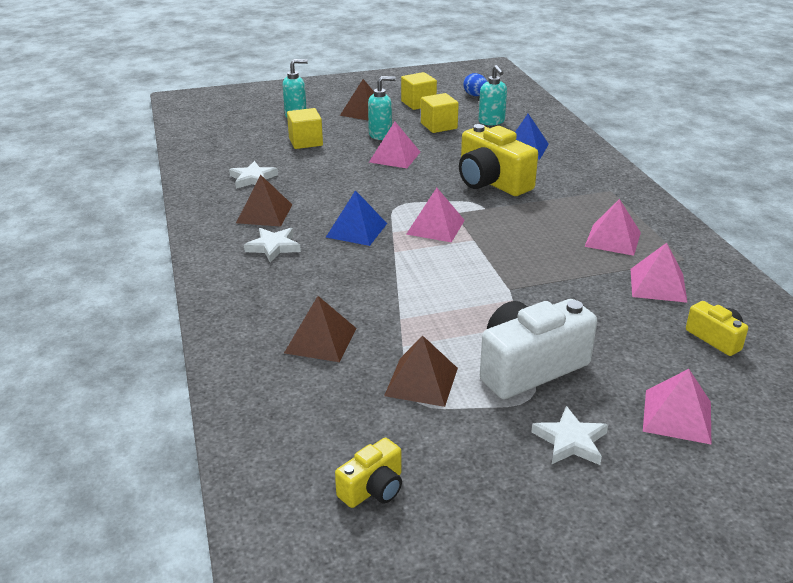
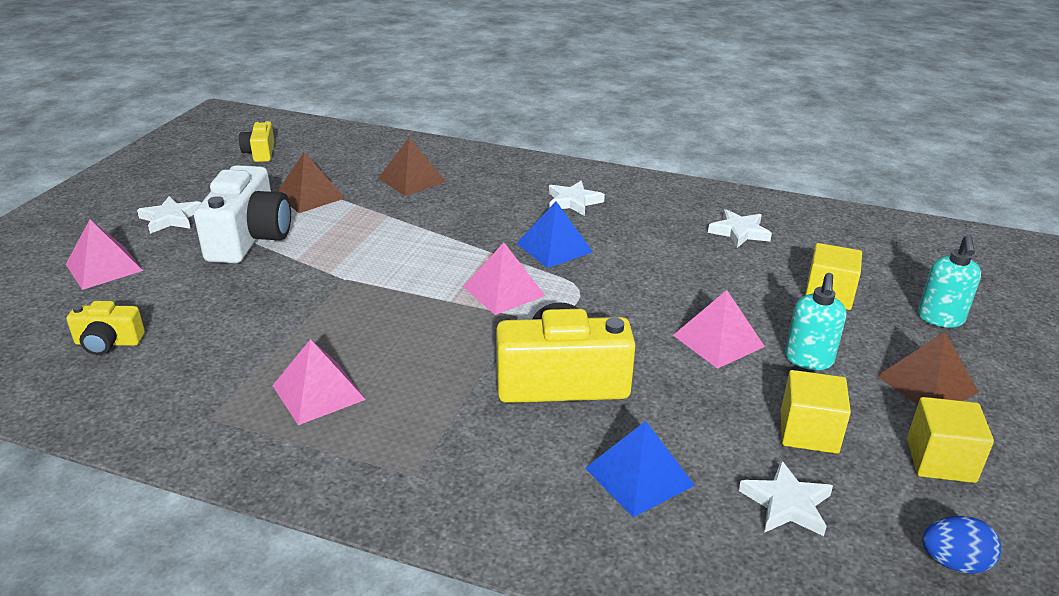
camera: 125 degrees right, 0 degrees up
(264, 213) = (646, 215): brown pyramid -> none
(491, 122) = (786, 504): turquoise soap dispenser -> white star
(658, 285) = (211, 365): pink pyramid -> none

